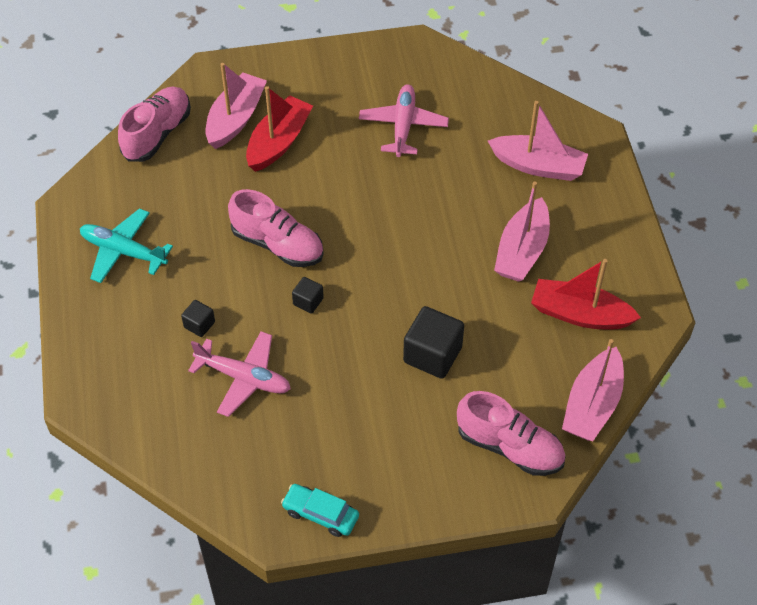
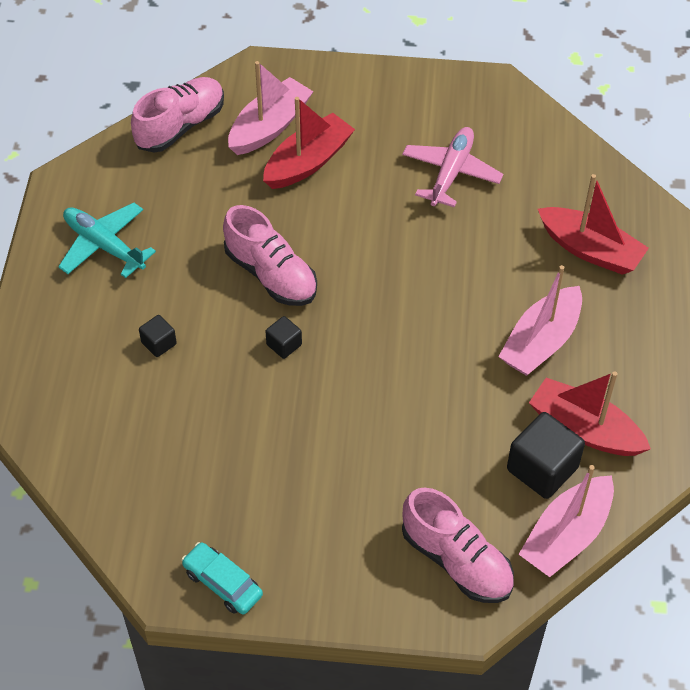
camera: 15 degrees right, 0 degrees up
(244, 378) = (188, 413): pink plane -> none
(432, 354) = (402, 435): black cube -> black cube (542, 469)
(538, 166) = (590, 250): pink boat -> red boat

